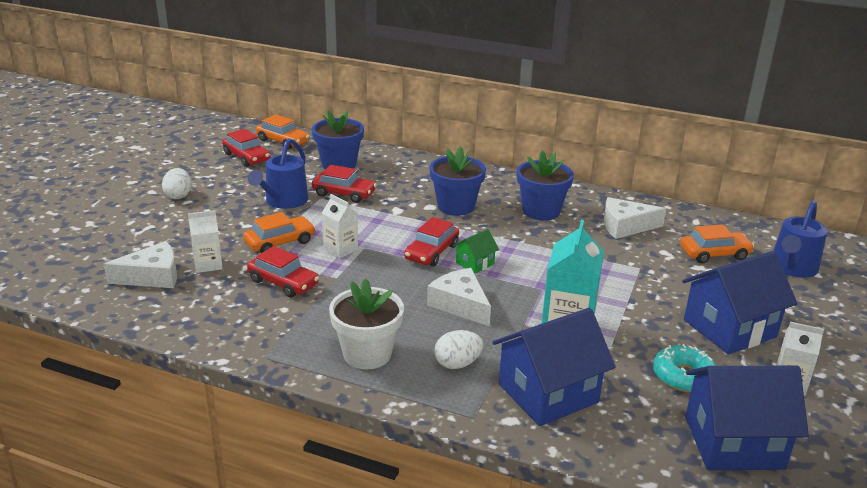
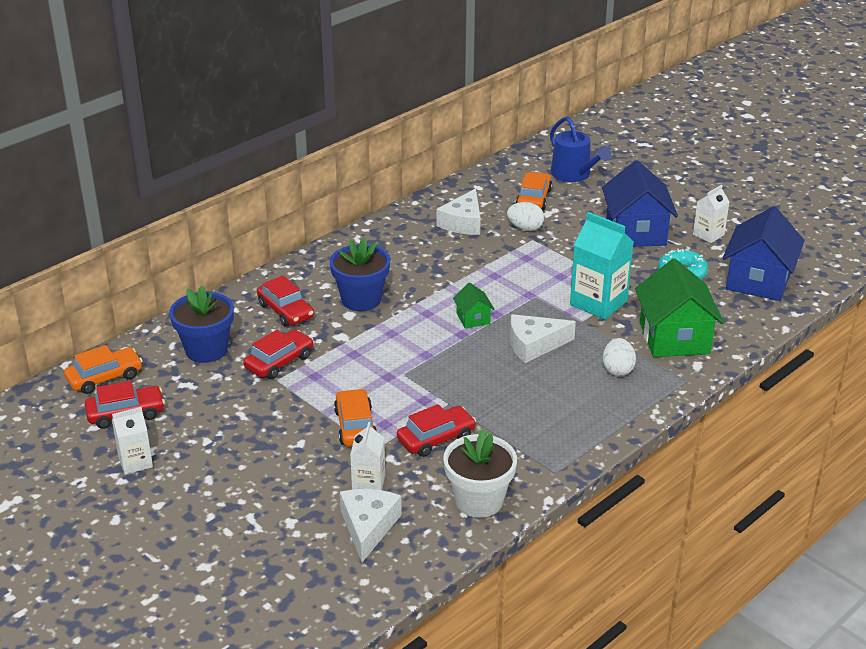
camera: 65 degrees left, 5 degrees up
(178, 195) = (188, 484): white egg -> white egg (525, 228)
(284, 201) = (264, 406): blue watering can -> none
(340, 249) = (396, 389): white carton -> white carton (135, 462)
(367, 354) = (580, 413): white flower pot -> white flower pot (479, 501)
(431, 252) = (437, 337): red car -> red car (286, 311)
(541, 211) = (406, 255): blue flower pot -> none
(548, 393) = (674, 338): blue house -> green house

